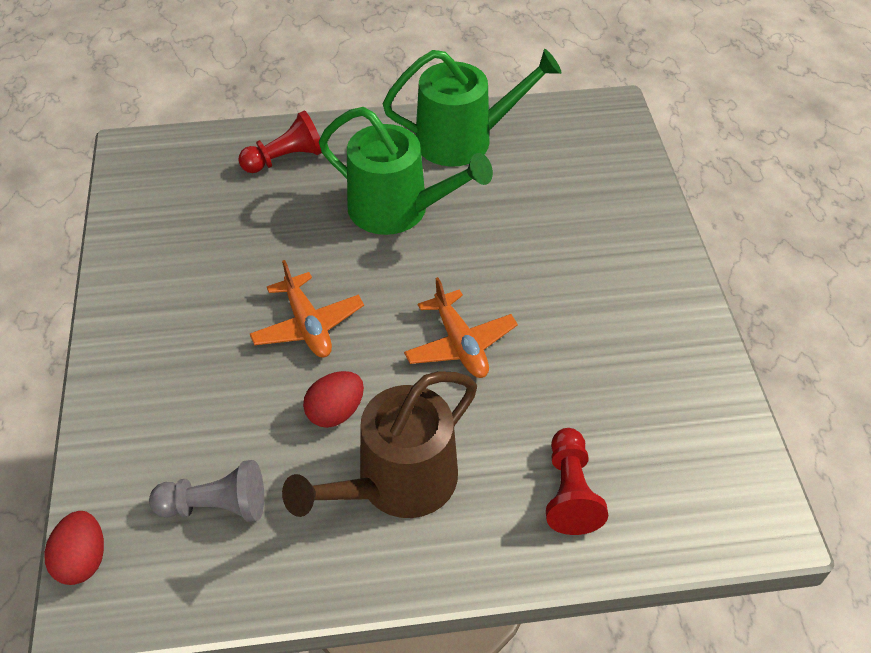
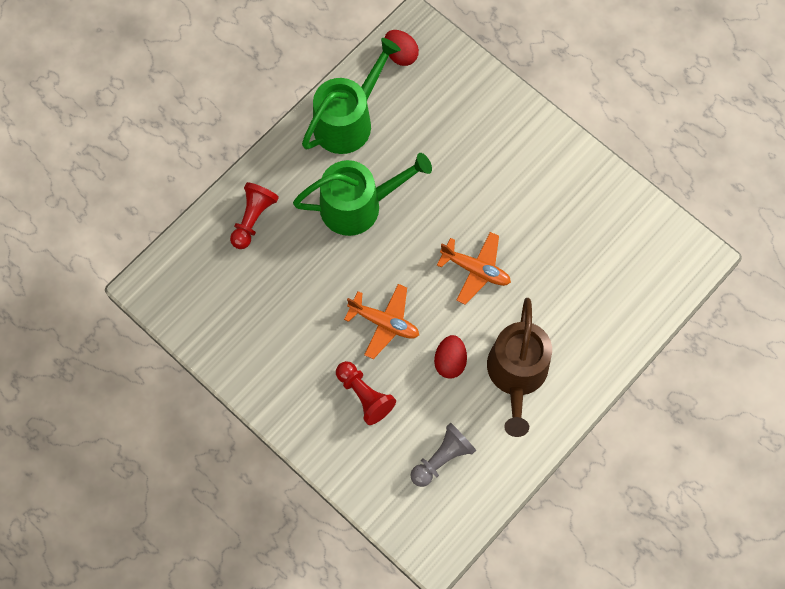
camera: 40 degrees left, 20 degrees up
(83, 560) = (407, 536): red egg -> red egg (400, 55)
(570, 492) = (600, 312): red pawn -> red pawn (364, 395)

